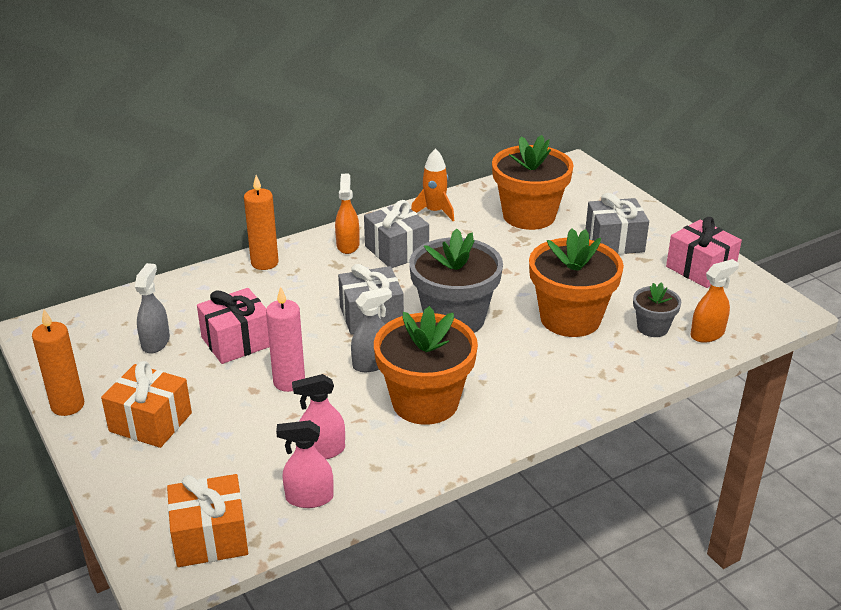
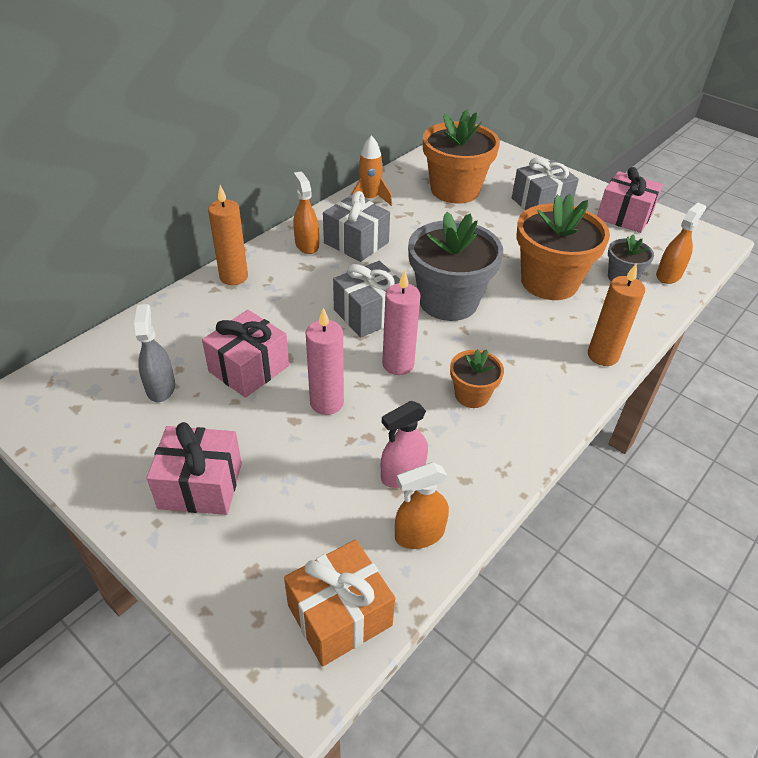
camera: 20 degrees left, 10 degrees up
(67, 405) = (93, 487): orange candle -> orange candle (602, 356)
(150, 422) = (200, 485): orange gift -> pink gift
(309, 498) = (419, 534): pink spray bottle -> orange spray bottle
(372, 363) = (398, 364): grey spray bottle -> pink candle
(425, 402) = (472, 395): orange flower pot -> orange flower pot, size x0.51

